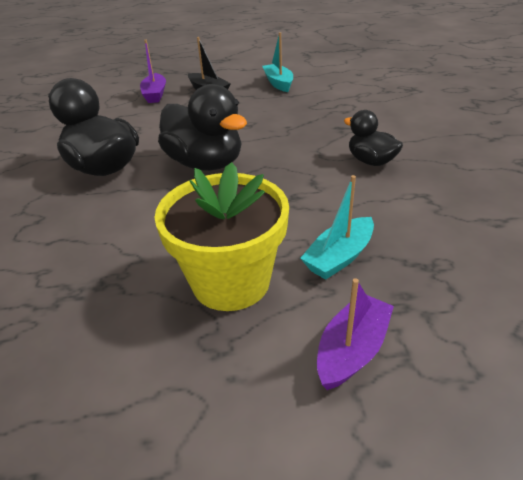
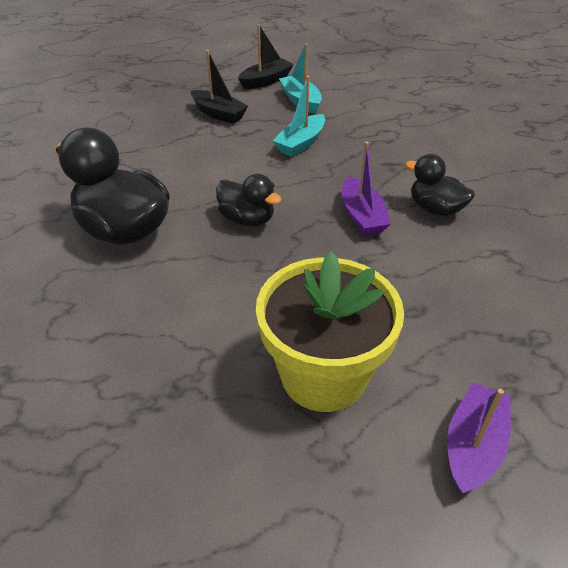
camera: 10 degrees left, 5 degrees up
(155, 94) = (153, 120): purple boat -> purple boat (362, 216)
(205, 163) = (247, 219): black duck -> black duck, size x0.58
(254, 70) = (266, 81): none -> black boat
(339, 257) = (432, 335): turquoise boat -> turquoise boat (301, 143)

